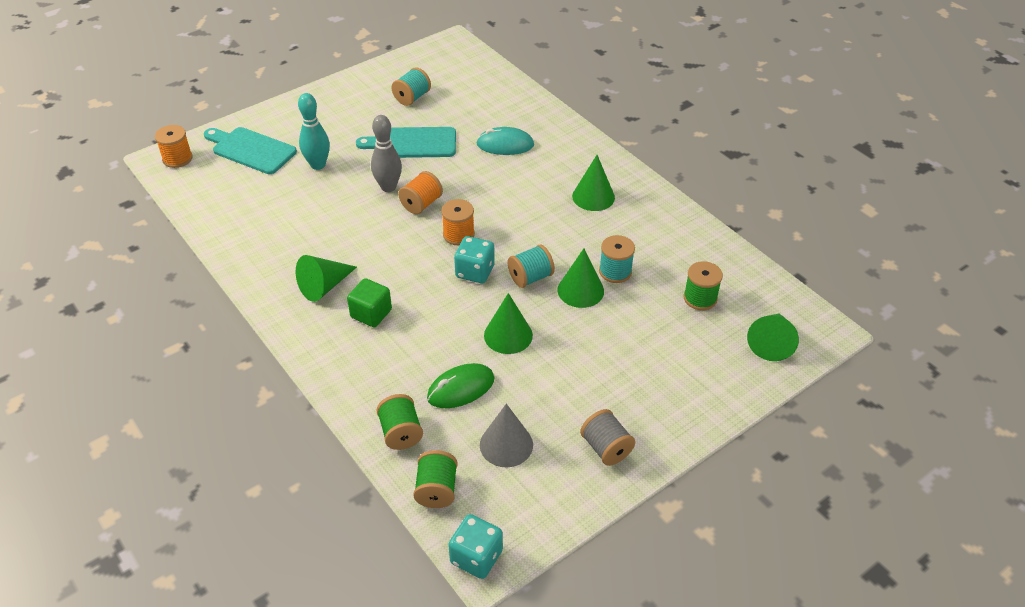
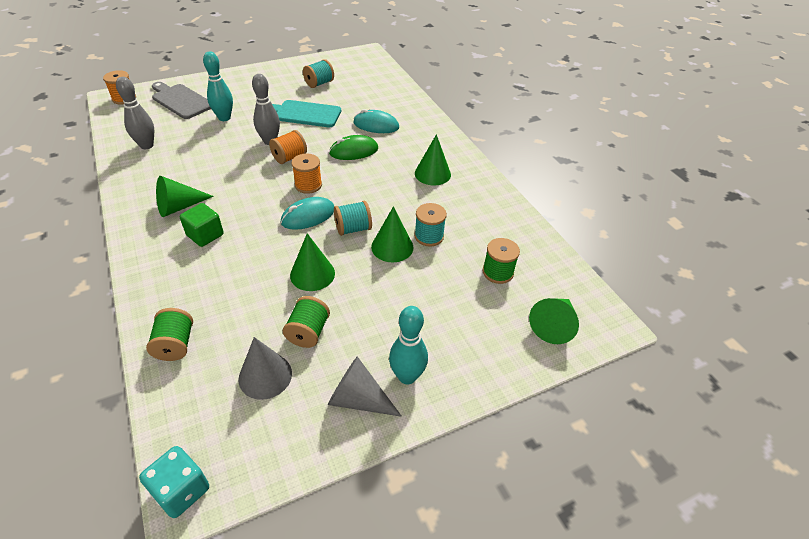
camera: 10 degrees right, 0 degrees up
(243, 217) = (147, 145): none -> grey bowling pin
(251, 150) = (181, 100): turquoise cutting board -> grey cutting board
(436, 490) = (179, 408): green spool -> green spool (308, 332)
(461, 388) = (249, 314): green mouse -> green mouse (354, 151)
(475, 272) = (308, 216): turquoise dice -> turquoise mouse
(606, 448) = (358, 399): grey spool -> grey cone
(644, 418) = (407, 376): none -> turquoise bowling pin

